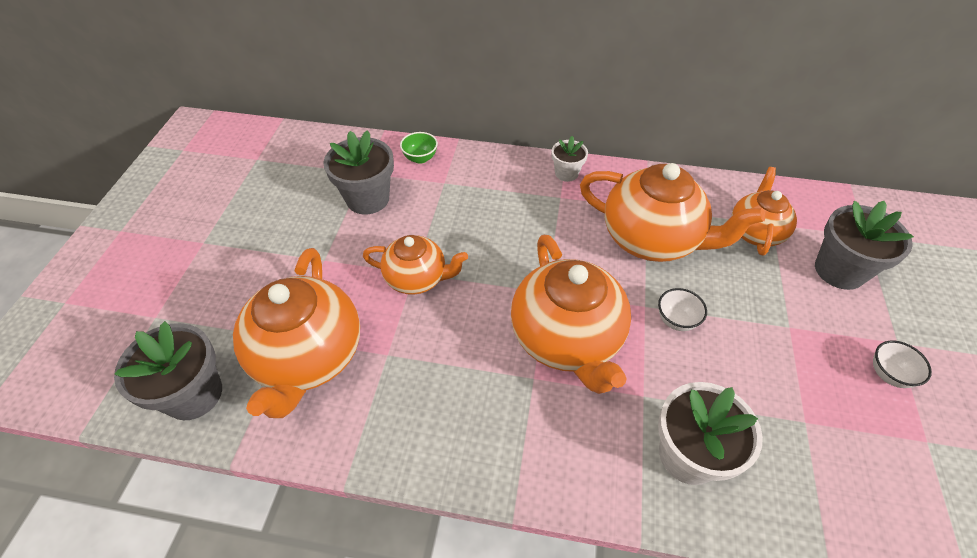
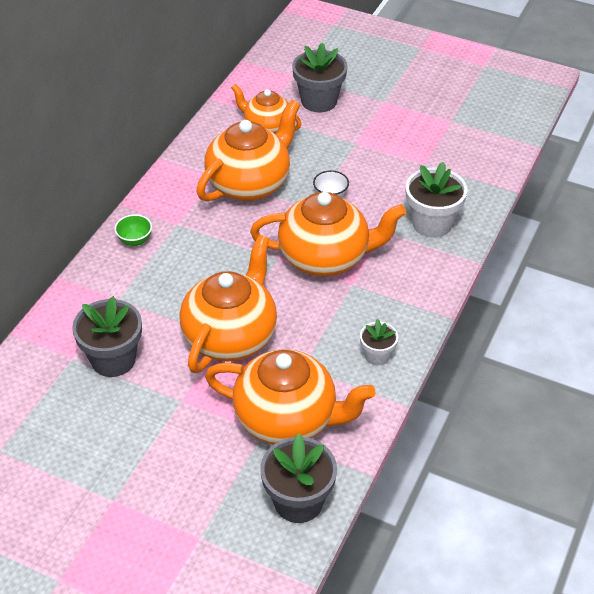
camera: 75 degrees left, 5 degrees down
(417, 278) = (231, 336): orange teapot -> orange teapot, size x1.67
(420, 158) = (74, 311): green bowl -> green bowl (135, 240)
(566, 173) = (149, 212): white flower pot -> white flower pot (377, 355)
(888, 374) = (405, 116): white bowl -> none

